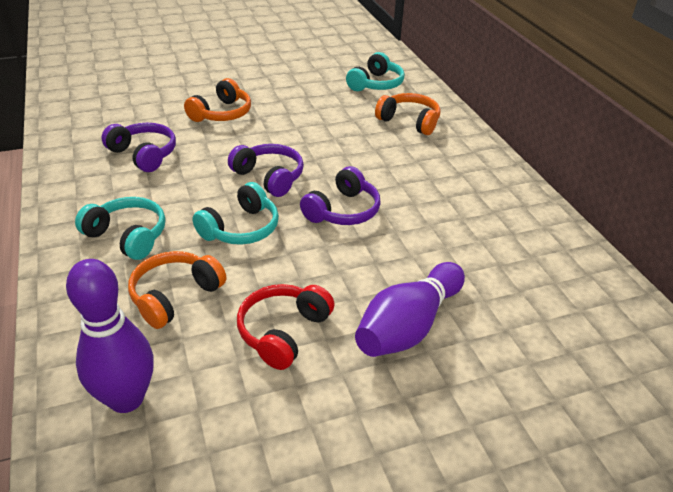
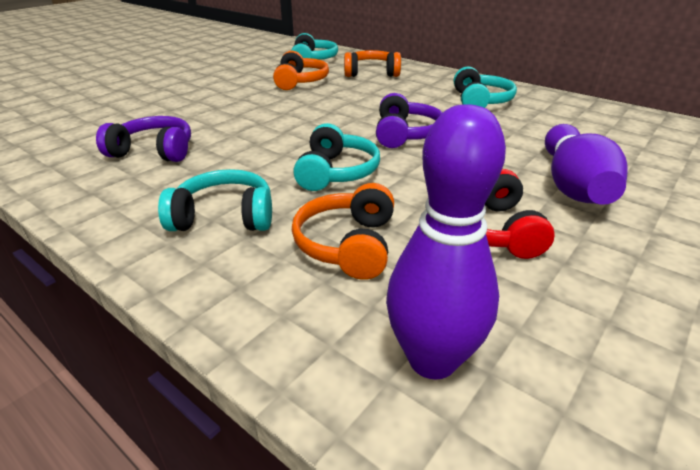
camera: 30 degrees left, 5 degrees down
(222, 113) = (200, 105): orange headphones -> orange headphones (300, 81)
(269, 177) = (309, 132): purple headphones -> none
(465, 198) = (480, 101): none -> turquoise headphones

